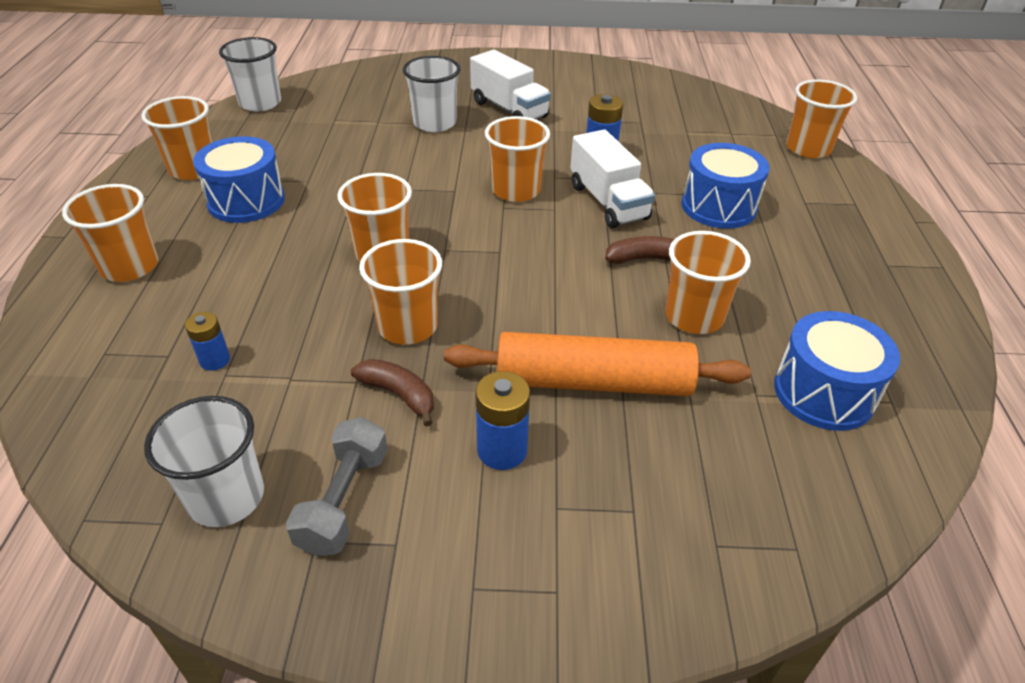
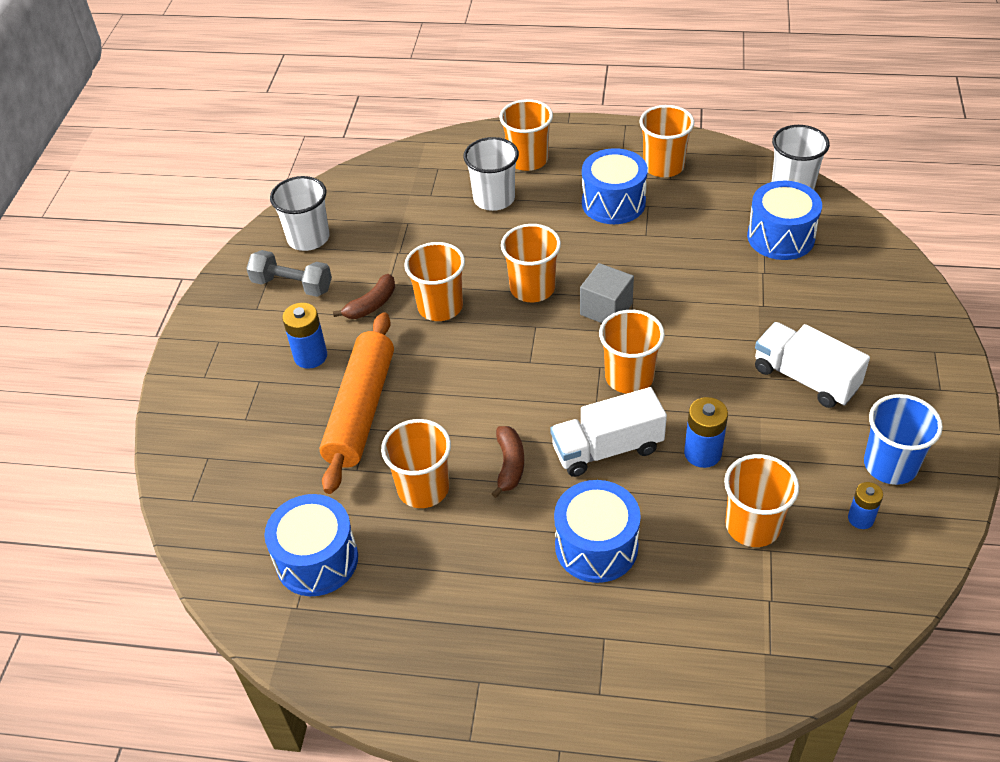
camera: 100 degrees right, 5 degrees up
(215, 360) = (422, 216): blue battery -> blue battery (860, 518)
(331, 111) = (780, 237): none -> blue drum
(421, 204) = (606, 309): none -> grey cube
(434, 123) = (764, 315): white cup -> white cup (494, 199)
(509, 109) = (805, 378): white truck -> white truck turned 75 degrees clockwise
(591, 84) = (890, 465): none -> blue cup
(808, 148) = (733, 683): orange cup -> orange cup (752, 526)

